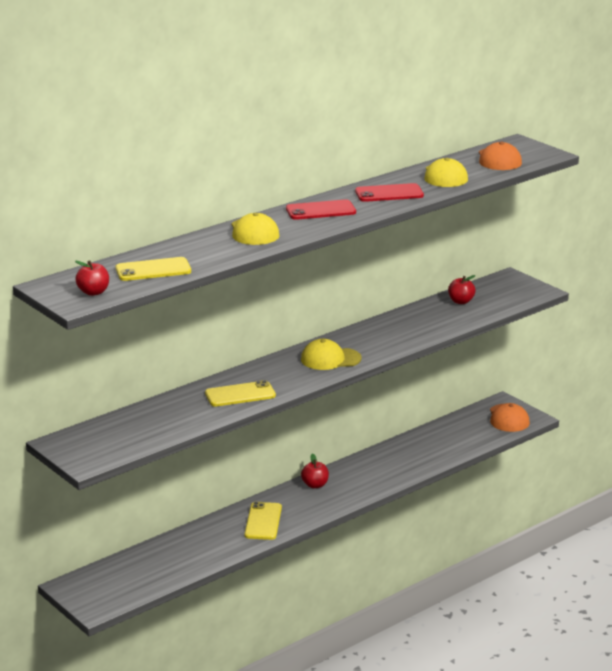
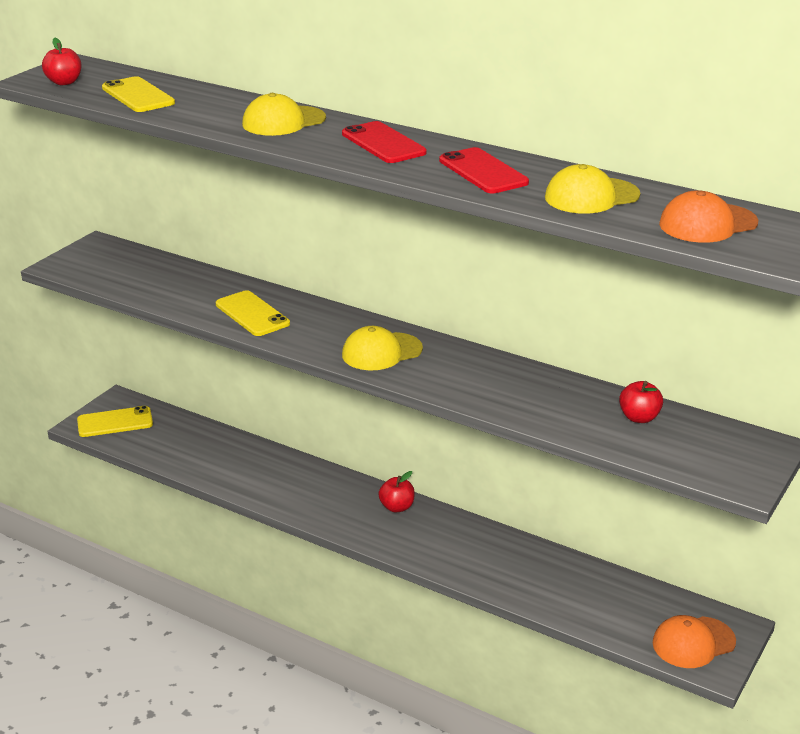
camera: 70 degrees right, 5 degrees up
(263, 521) = (294, 488): yellow phone -> yellow phone (115, 422)
(330, 359) = (381, 352): yellow cap -> yellow cap turned 90 degrees counterclockwise

